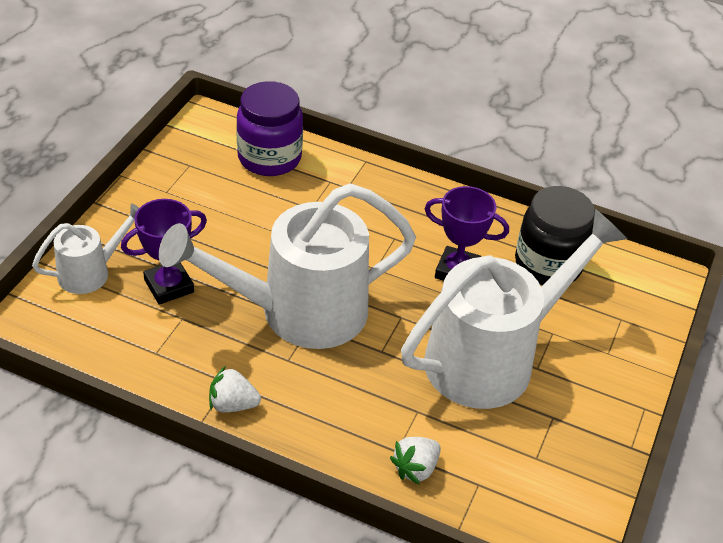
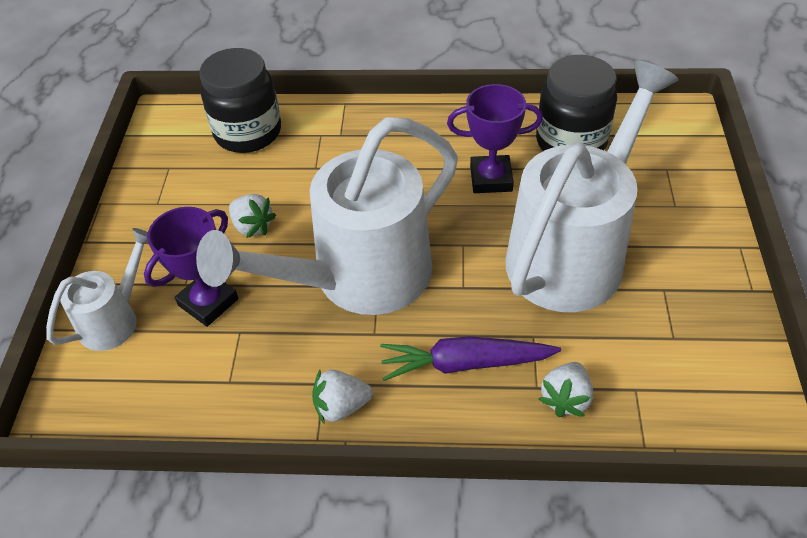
camera: 15 degrees left, 5 degrees up
(234, 238) = (252, 226): none -> white strawberry
(269, 158) = (248, 132): purple jar -> black jar
(349, 410) = (465, 363): none -> purple carrot

